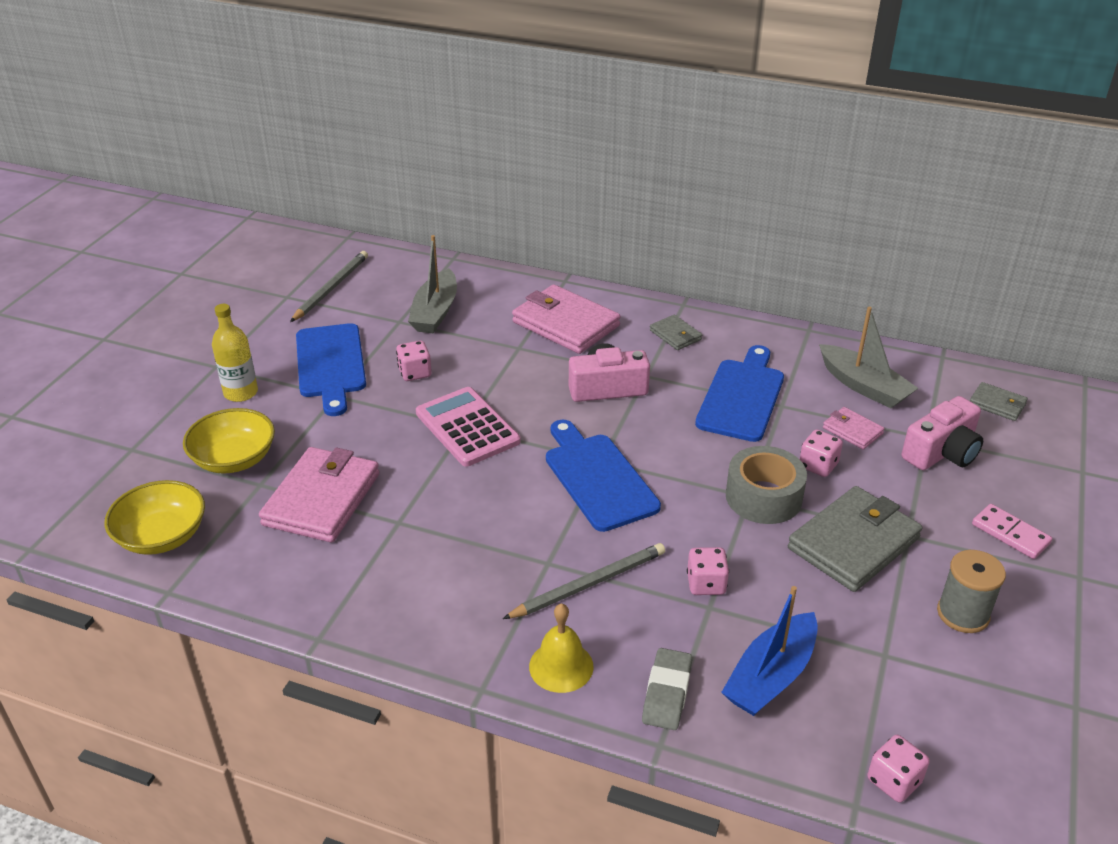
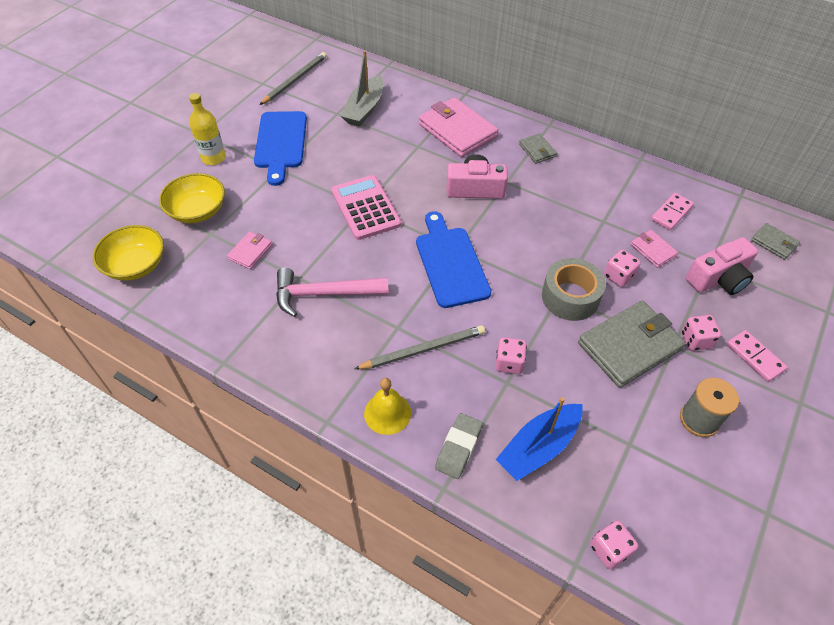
camera: 10 degrees right, 15 degrees up
(322, 499) = (250, 252): pink wallet -> pink wallet, size x0.49
(415, 373) = (338, 157): pink dice -> pink dice (696, 340)
(438, 536) = (324, 294): none -> pink hammer
(741, 397) = (574, 209): blue cutting board -> none
(864, 386) = (671, 213): grey boat -> pink domino

